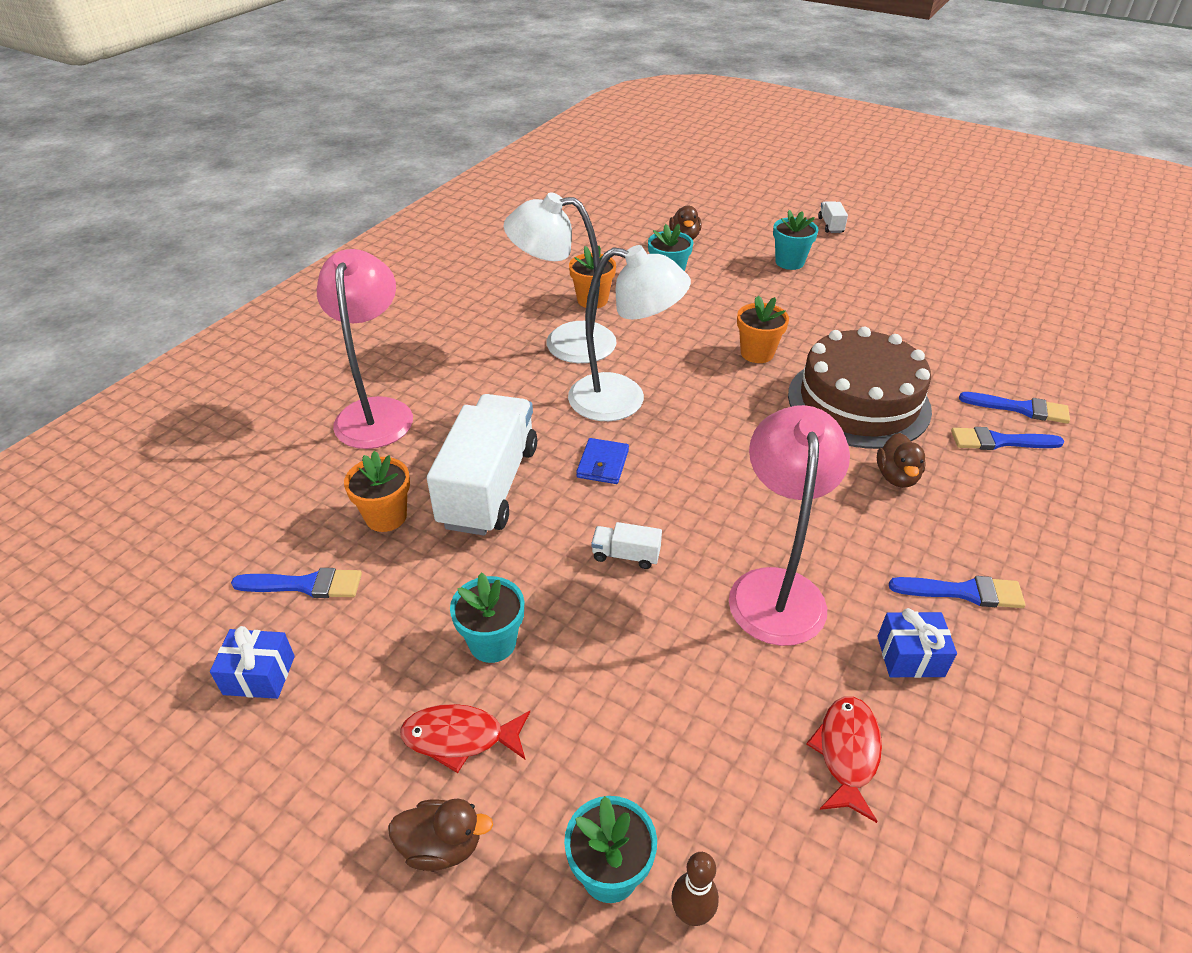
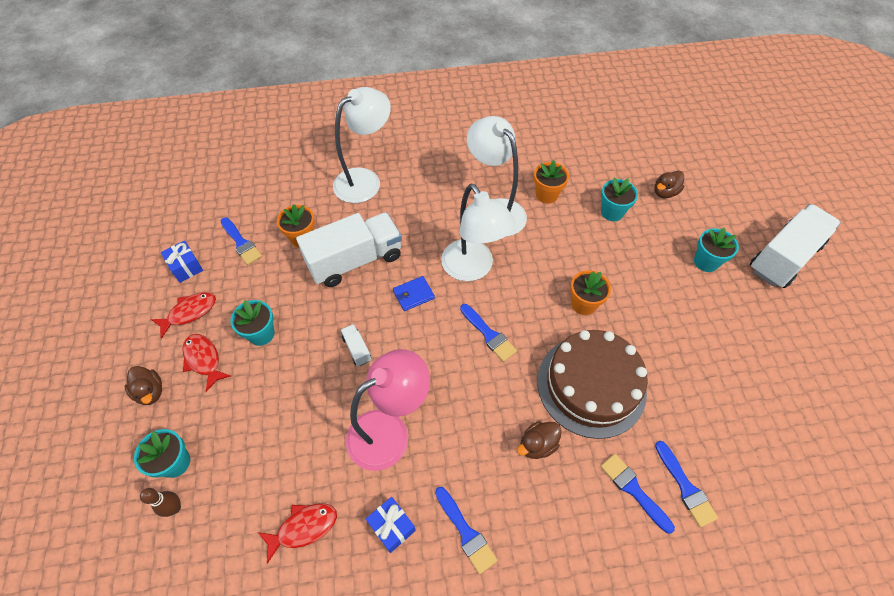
camera: 50 degrees right, 15 degrees up
(351, 713) = (189, 312): none -> red fish
(376, 412) = (365, 180): pink lamp -> white lamp
(724, 436) = (489, 334): none -> blue brush
(830, 225) = (784, 258): white truck -> white truck, size x2.49

